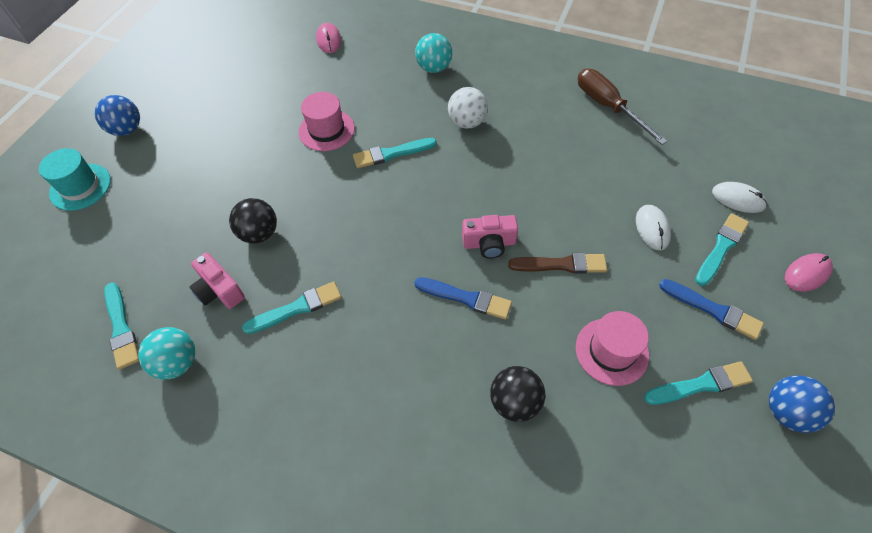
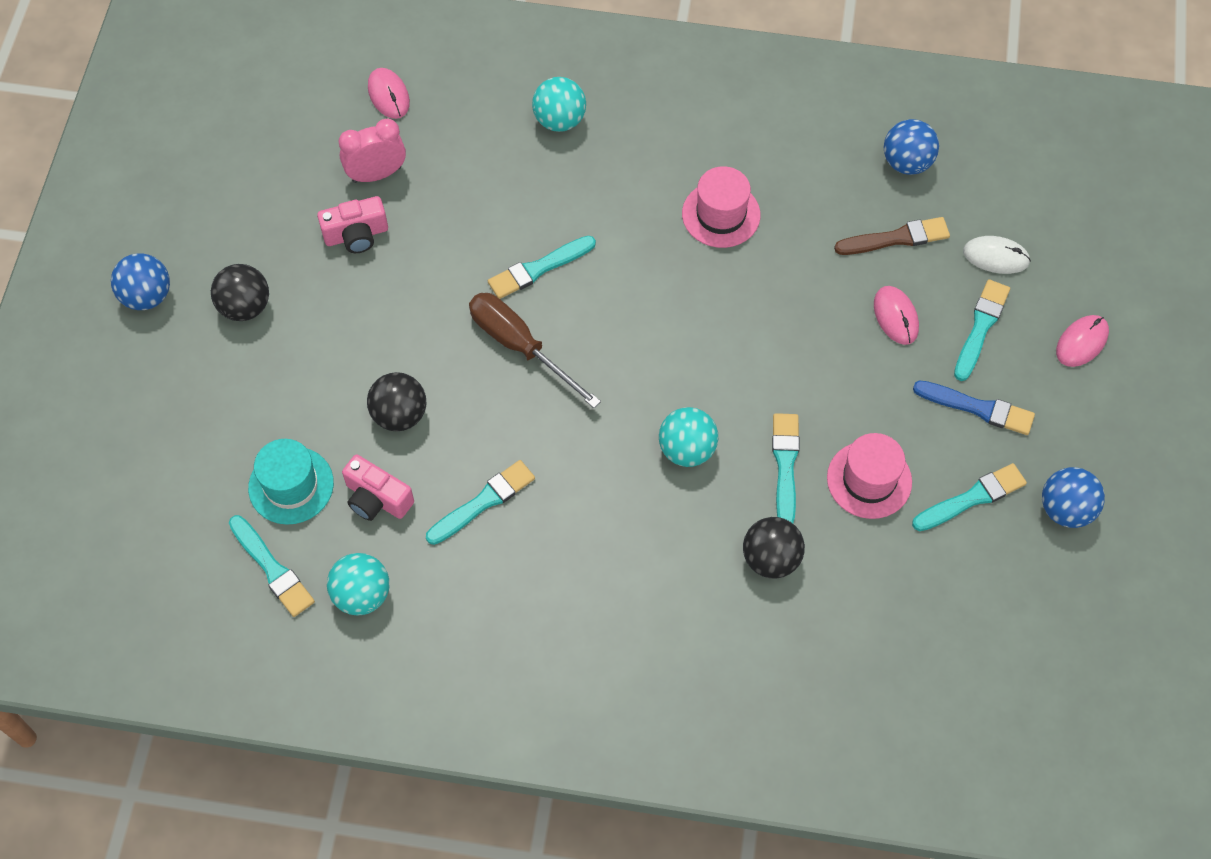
camera: 15 degrees left, 5 degrees up
(80, 187) = (122, 394): turquoise hat -> turquoise hat (291, 485)
(186, 146) = (245, 307): none -> black ball
(304, 82) = (377, 174): none -> pink clock
(326, 130) = (437, 248): pink hat -> pink hat (721, 214)
(466, 298) = (687, 449): blue brush -> turquoise ball
(467, 122) = (629, 202): white ball -> none
(489, 243) = (699, 373): pink camera -> pink camera (356, 235)
(543, 326) = (785, 465): none -> turquoise brush
(561, 264) = (793, 385): brown brush -> brown brush (896, 238)
(608, 107) = (815, 146): brown screwdriver -> brown screwdriver (520, 346)
(652, 228) = (896, 316): white mouse -> pink mouse
(674, 126) = (906, 162): none -> blue ball

